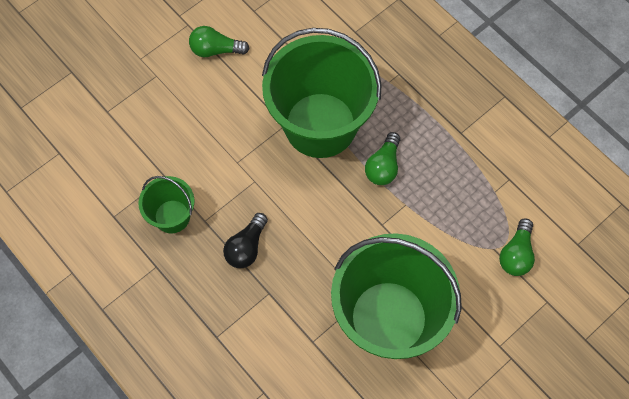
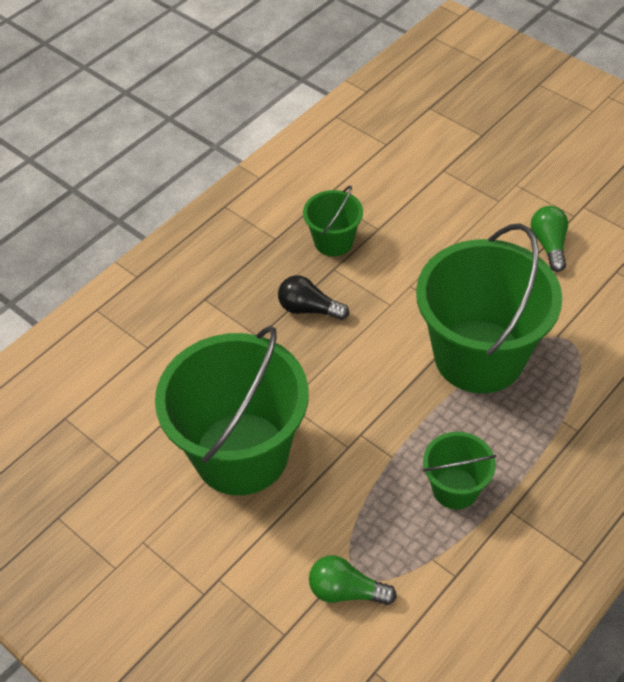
camera: 85 degrees right, 15 degrees down
(383, 166) = (439, 427): green light bulb -> none
(438, 165) = (455, 488): none -> green bucket

